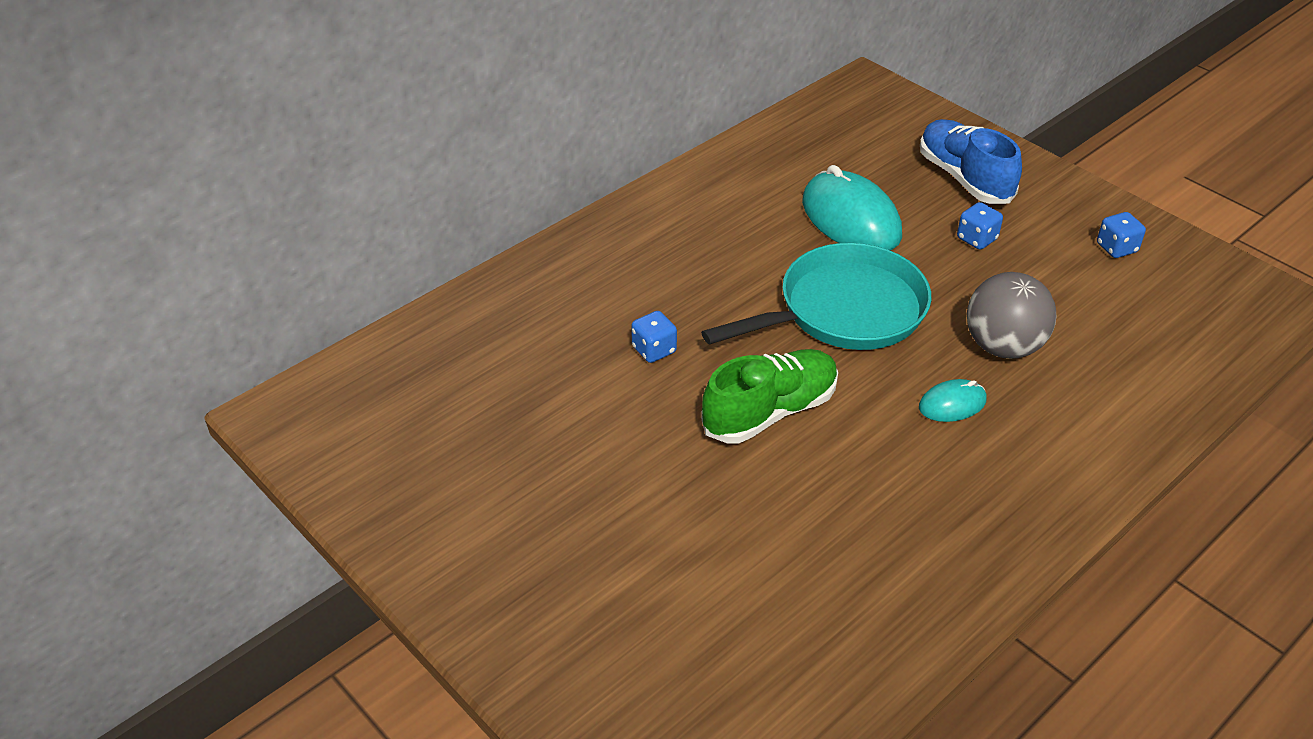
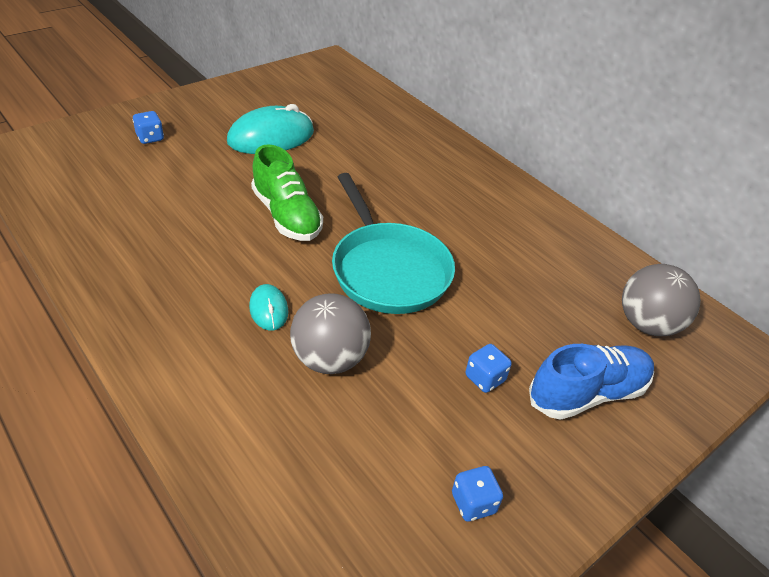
camera: 90 degrees right, 0 degrees up
(654, 350) = (358, 175): blue dice -> blue dice (150, 138)
(851, 219) = (510, 295): turquoise mouse -> turquoise mouse (271, 137)
(856, 134) = (647, 324): none -> grey ball

